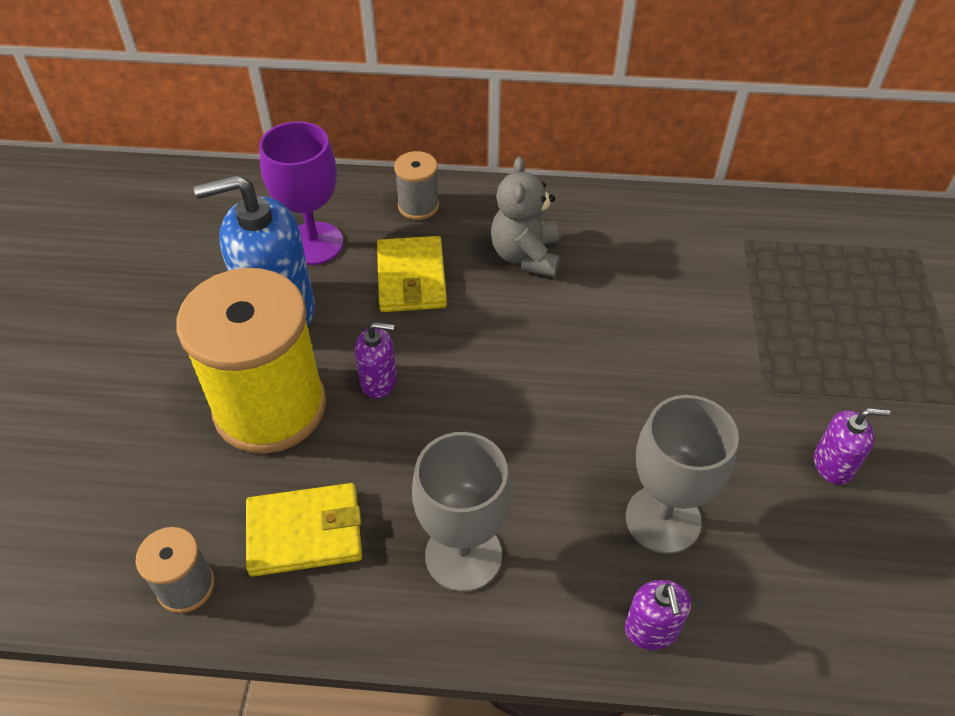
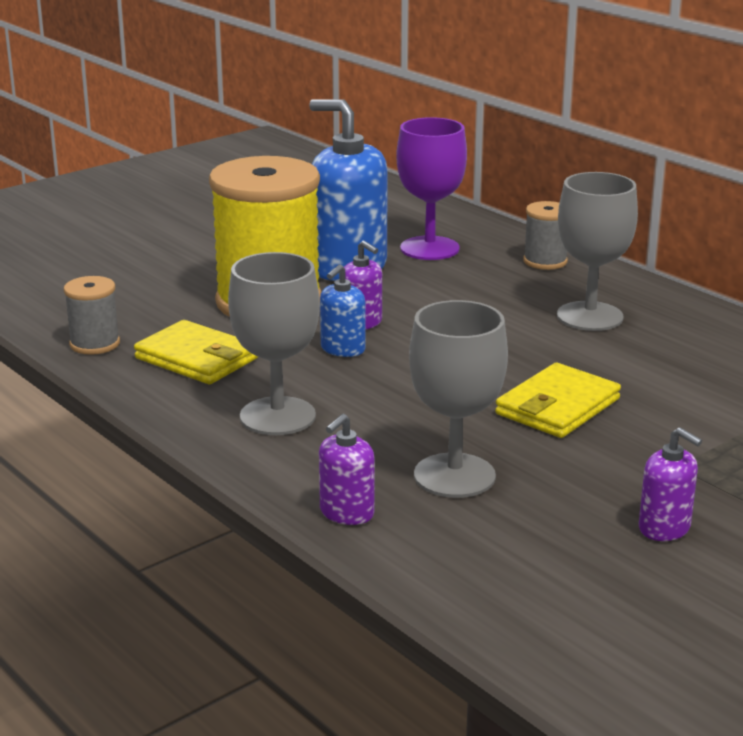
camera: 45 degrees right, 25 degrees down
(406, 427) = (342, 349): none -> blue soap dispenser
(411, 278) = (473, 290): yellow wallet -> yellow wallet (557, 407)
(526, 256) = (589, 316): grey teddy bear -> grey goblet

